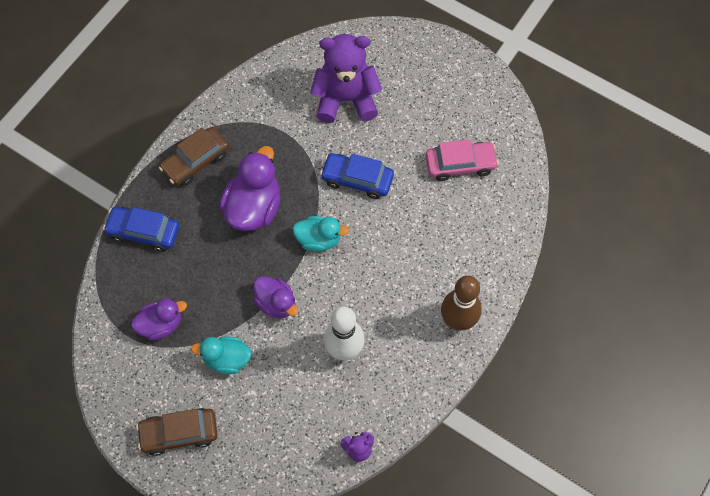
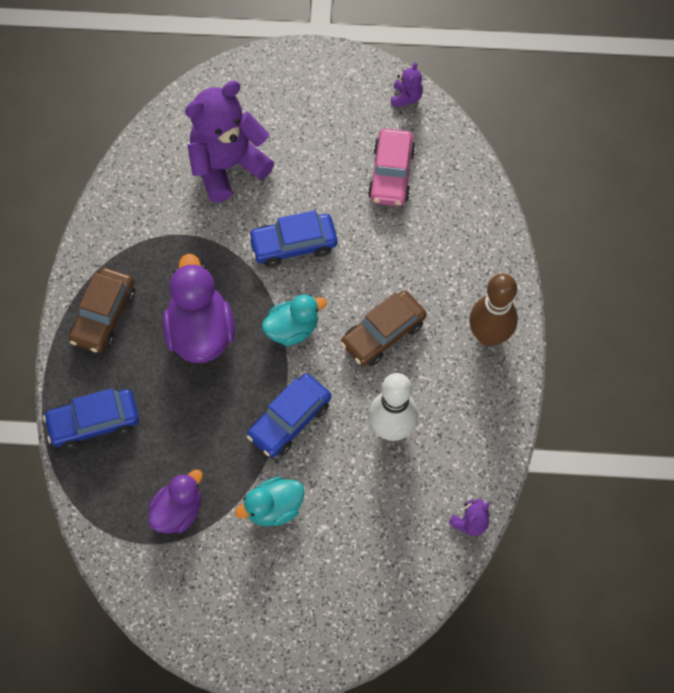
camera: 30 degrees left, 0 degrees up
(179, 433) = (272, 614): brown car -> brown car (383, 334)
(276, 303) = (289, 420): purple duck -> blue car
(460, 164) = (391, 174): pink car -> pink car turned 135 degrees clockwise
(506, 113) = (406, 97): none -> purple teddy bear

